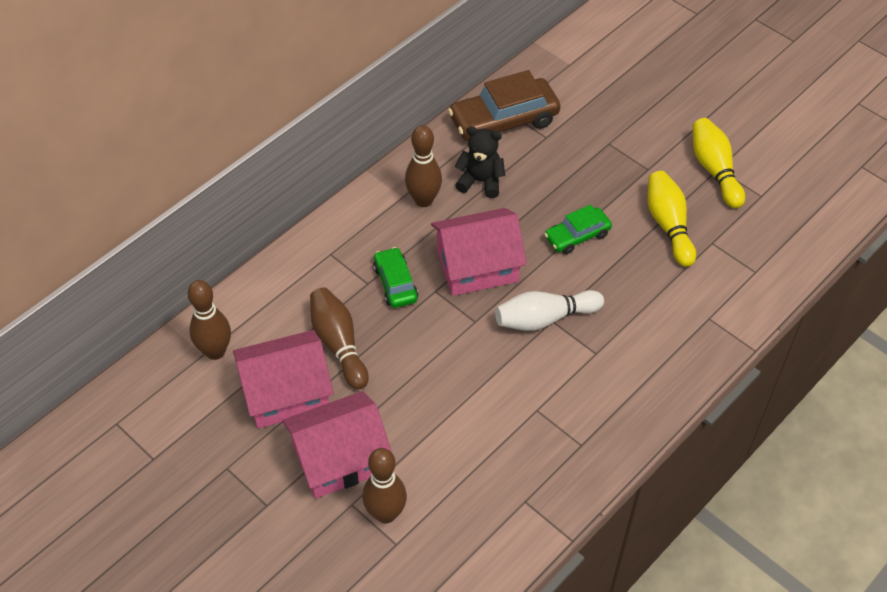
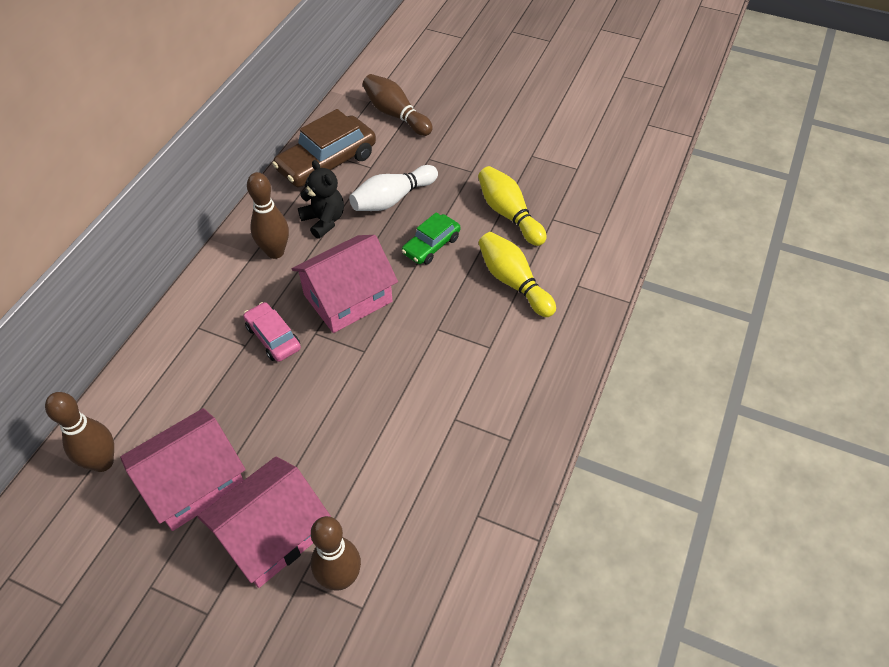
camera: 20 degrees left, 0 degrees up
(339, 344) = (234, 414): brown bowling pin -> brown bowling pin (396, 114)
(395, 283) = (273, 337): green car -> pink car
(480, 181) = (324, 221): black teddy bear -> black teddy bear turned 60 degrees clockwise
(544, 318) = (429, 329): white bowling pin -> white bowling pin (392, 199)
(714, 170) = (529, 158): yellow bowling pin -> yellow bowling pin (513, 282)

